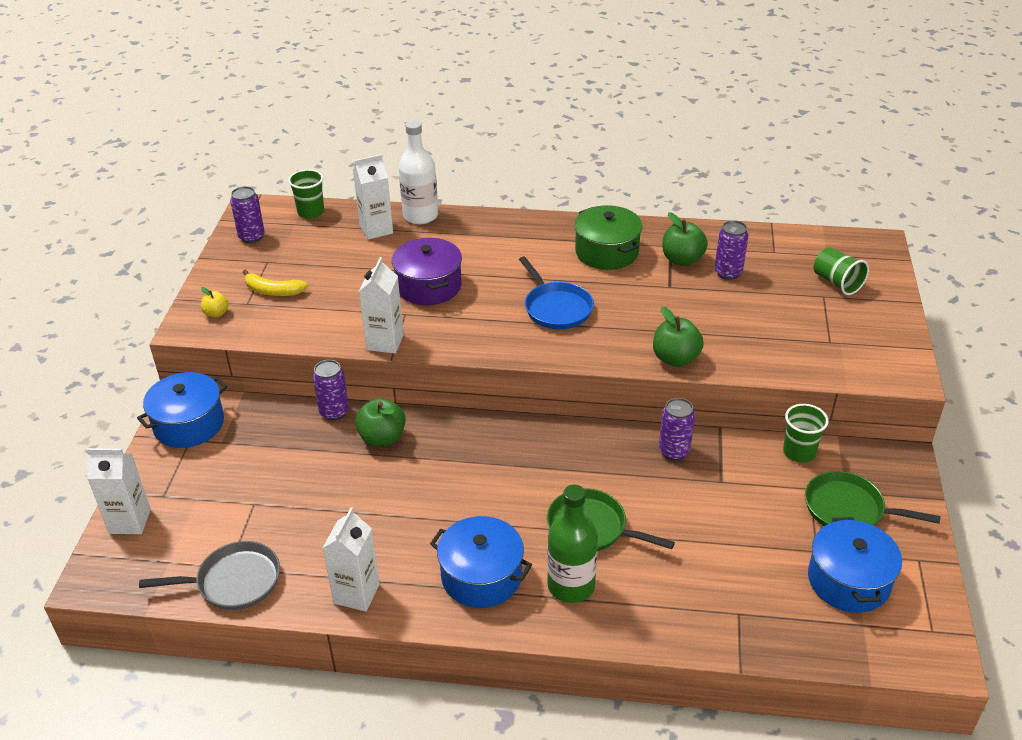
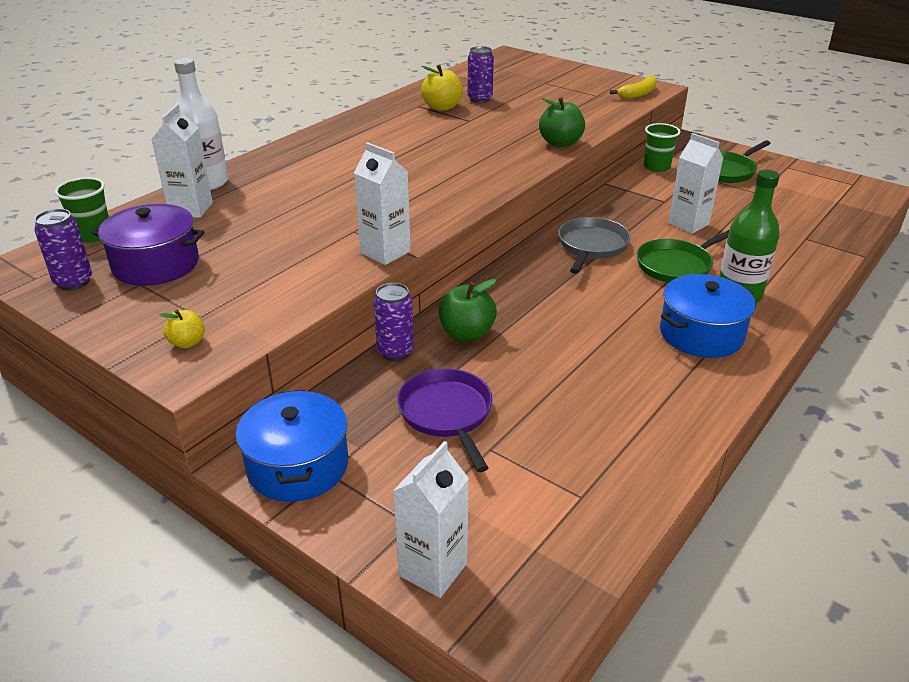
camera: 60 degrees left, 5 degrees down
(233, 582) = (608, 499): grey pan -> grey pan (592, 246)
(273, 291) = (203, 294): yellow banana -> yellow banana (638, 94)
(278, 467) = (447, 414): none -> purple pan
(356, 594) = (681, 413): white carton -> white carton (688, 224)
(428, 286) = (327, 208): purple pot -> purple pot (156, 264)
(556, 308) = (439, 165): blue pan -> none
(607, 252) = (392, 127): green pot -> none
(674, 451) = (616, 207): purple can -> none
(682, 260) = (442, 107): green apple -> yellow apple
(837, 283) = (535, 75): green cup -> none
(848, 580) = (794, 193): blue pot -> none

